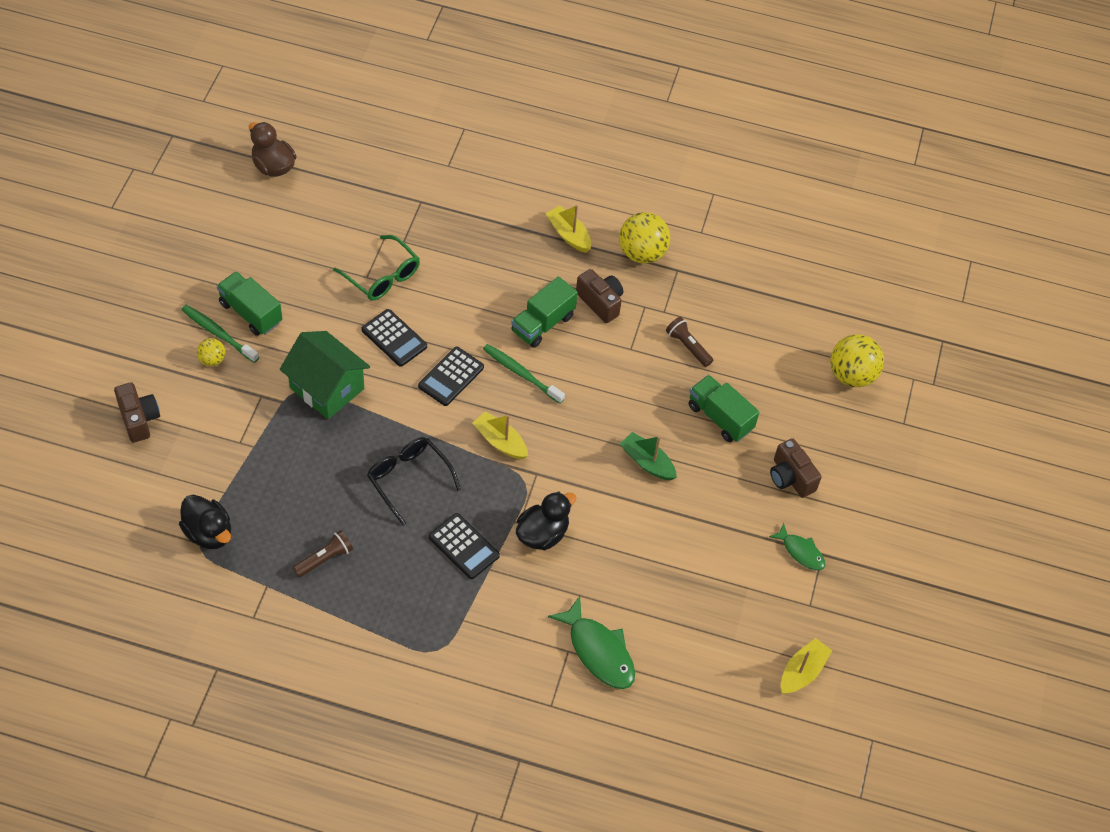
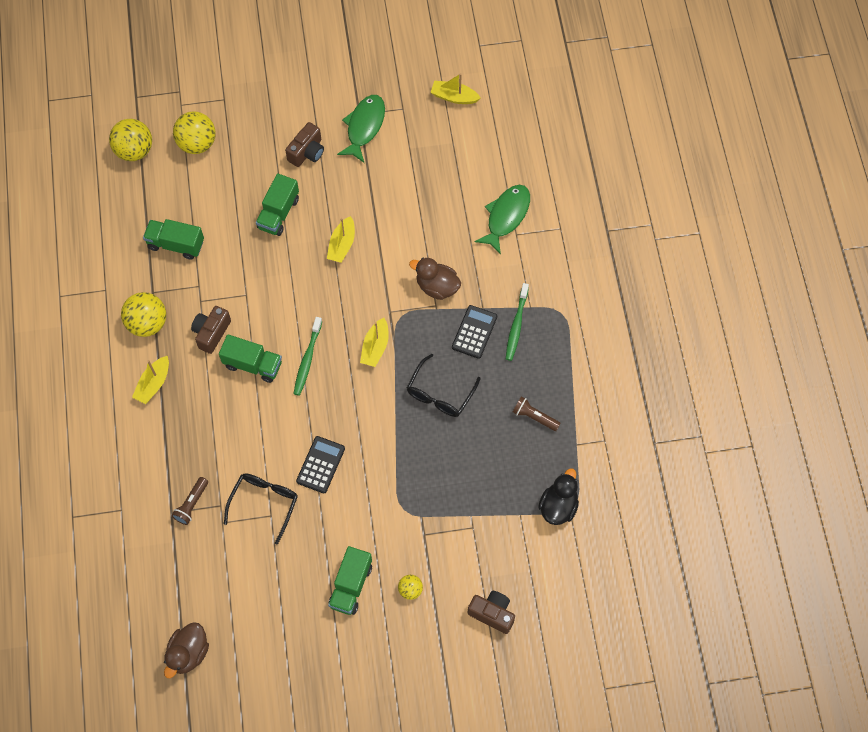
camera: 110 degrees left, 10 degrees up
(139, 419) = (492, 613): brown camera -> brown camera turned 75 degrees clockwise
(218, 333) = (383, 600): green toothbrush -> green toothbrush (516, 325)
(327, 388) = (392, 490): green house -> none
(382, 276) = (264, 503): green glasses -> black glasses
(451, 377) = (335, 407): black calculator -> none
(542, 534) = (437, 287): black duck -> brown duck
(647, 462) = (342, 245): green boat -> yellow boat
(688, 347) = (224, 257): brown flashlight -> brown flashlight (192, 504)
(726, 309) = (176, 244): none -> green truck
(800, 551) = (364, 127): green fish -> green fish, size x1.69
(868, 315) = (134, 150): none -> yellow ball

